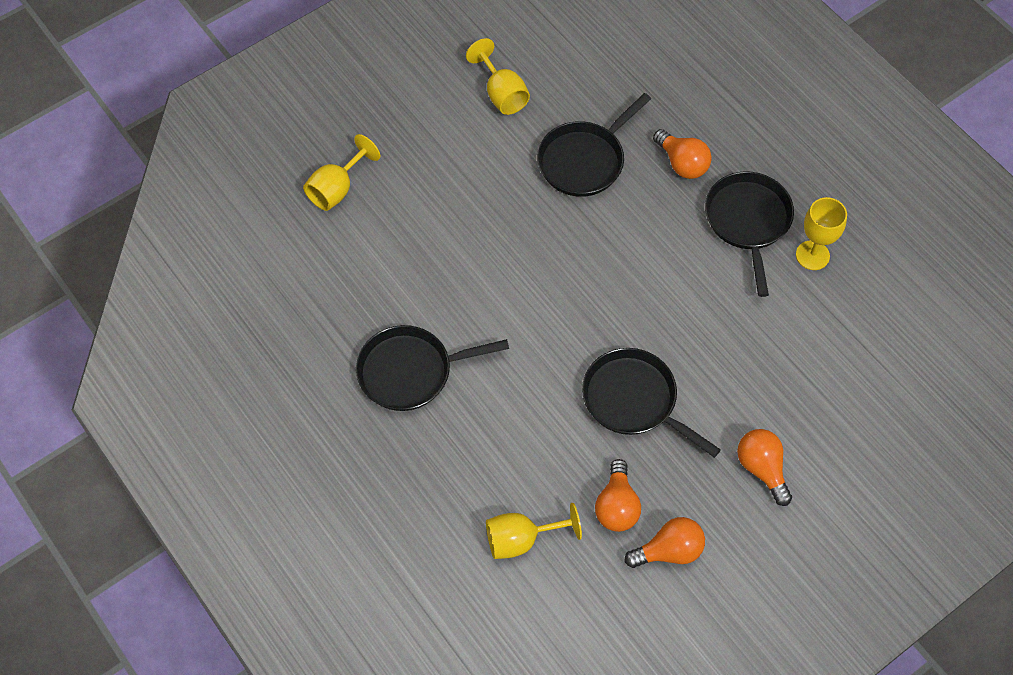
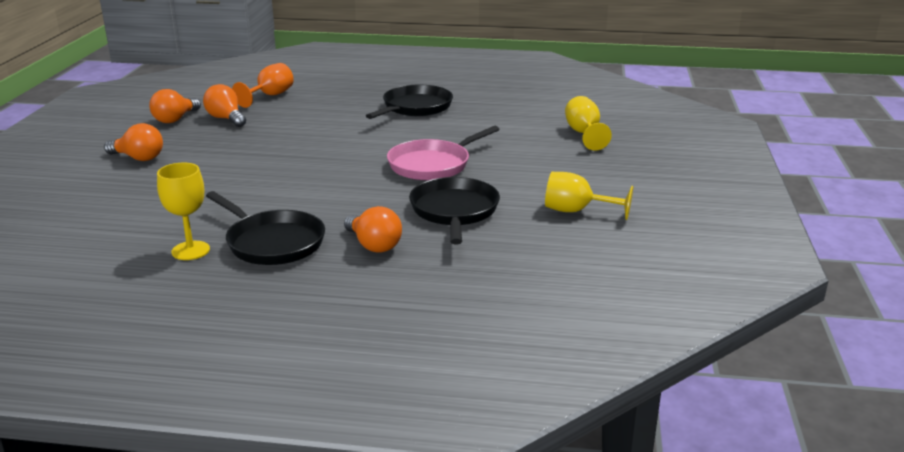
camera: 135 degrees right, 35 degrees down
(521, 539) = (270, 96): yellow goblet -> orange goblet
(523, 241) = (432, 165): none -> pink pan
(634, 400) = (261, 147): black pan -> none
(682, 163) = (374, 245): orange light bulb -> orange light bulb turned 135 degrees counterclockwise

